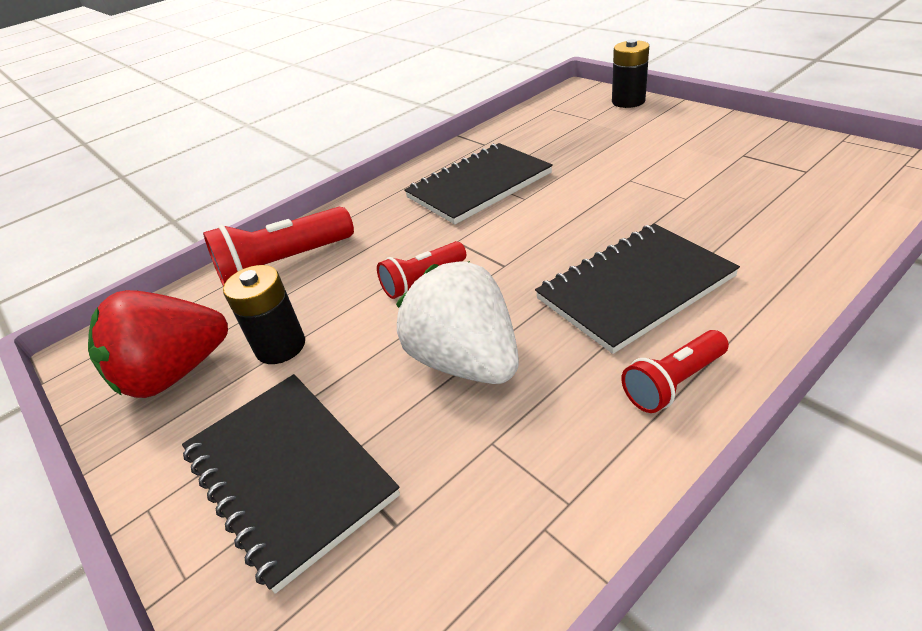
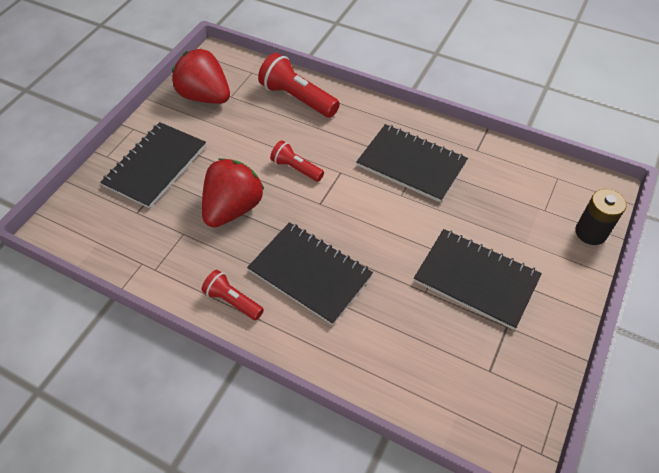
camera: 65 degrees right, 15 degrees up
(280, 346) = (231, 128): black battery -> none
(466, 361) = (233, 208): white strawberry -> red strawberry
(674, 164) = (476, 279): none -> black notebook

